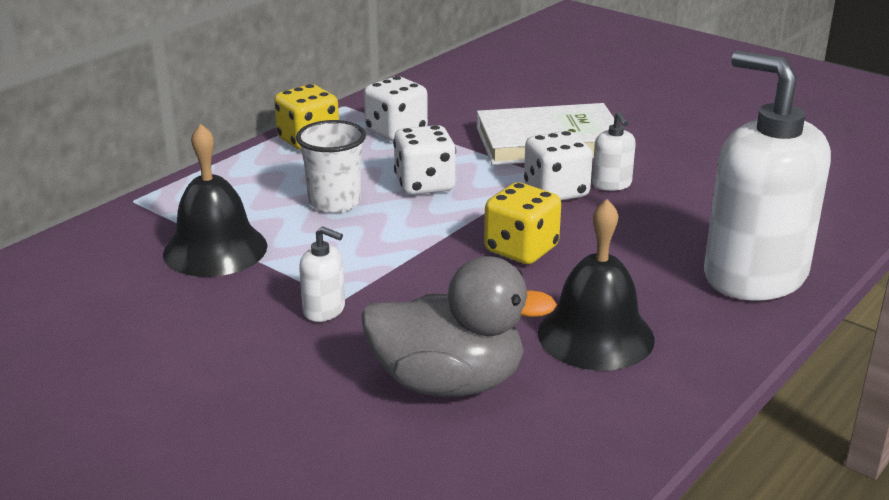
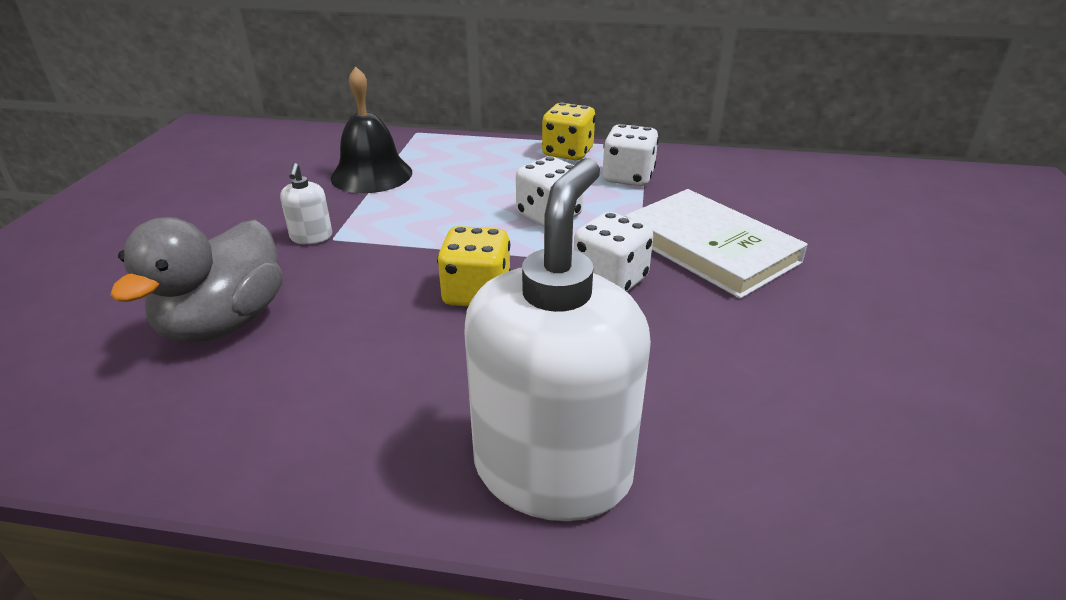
camera: 60 degrees right, 5 degrees up
(334, 202) = (480, 191): white cup -> none
(448, 383) = (224, 322): grey duck -> grey duck turned 45 degrees clockwise
(595, 335) = (342, 381): black bell -> none
(611, 184) = (664, 307): white soap dispenser -> none

